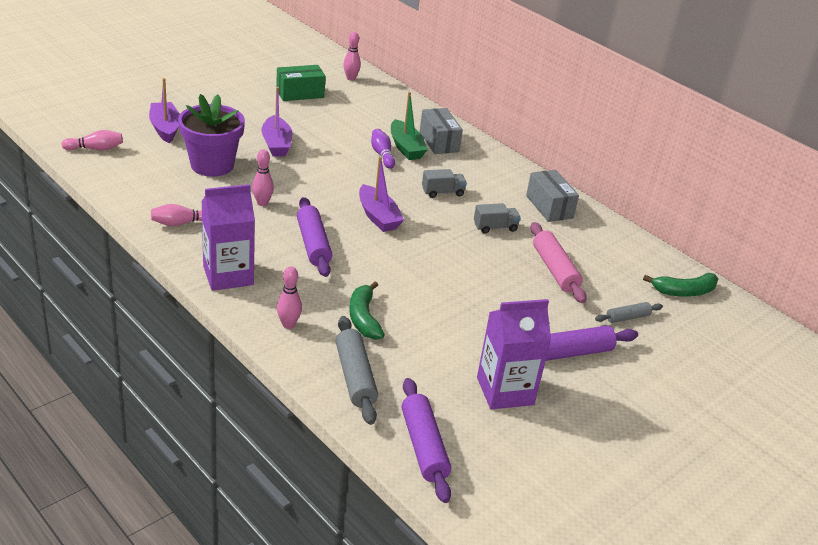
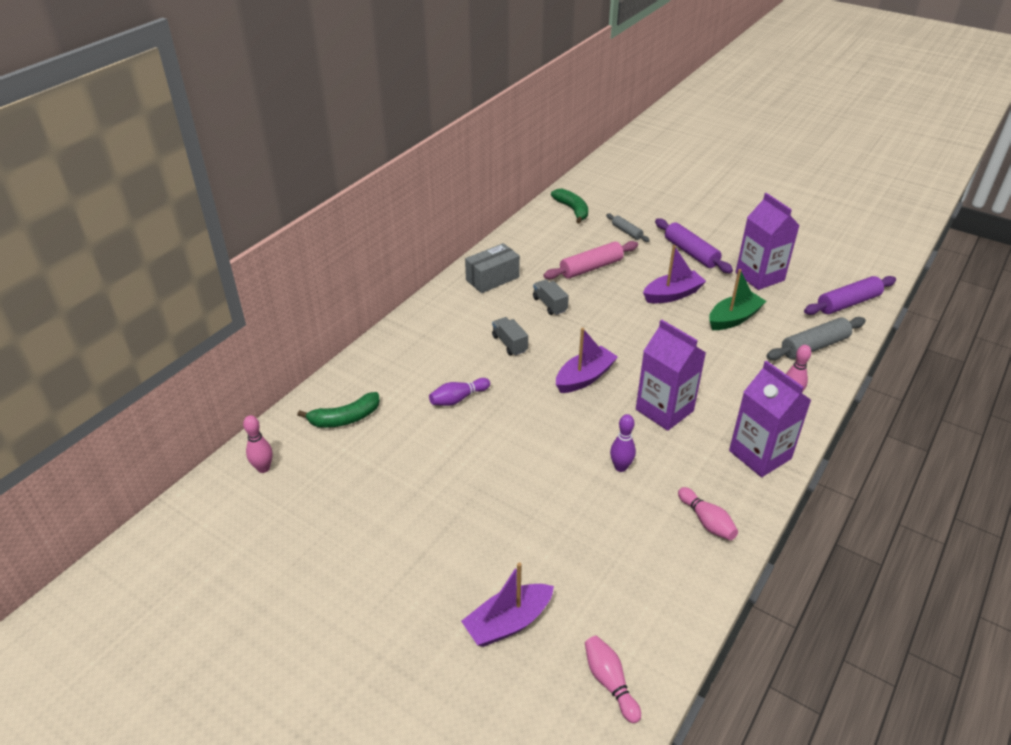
camera: 100 degrees left, 5 degrees up
(212, 165) = (571, 537): purple flower pot -> none
(262, 203) = (620, 467): pink bowling pin -> purple bowling pin
(276, 144) = (485, 492): purple boat -> purple boat (672, 294)
(300, 93) = (332, 508): green box -> none
(313, 244) = (664, 410): purple rolling pin -> purple carton
(364, 318) = (742, 356): green banana -> green banana (345, 418)
(406, 148) = (432, 384): green boat -> green boat (734, 318)
(439, 142) = (404, 362): grey box -> none

